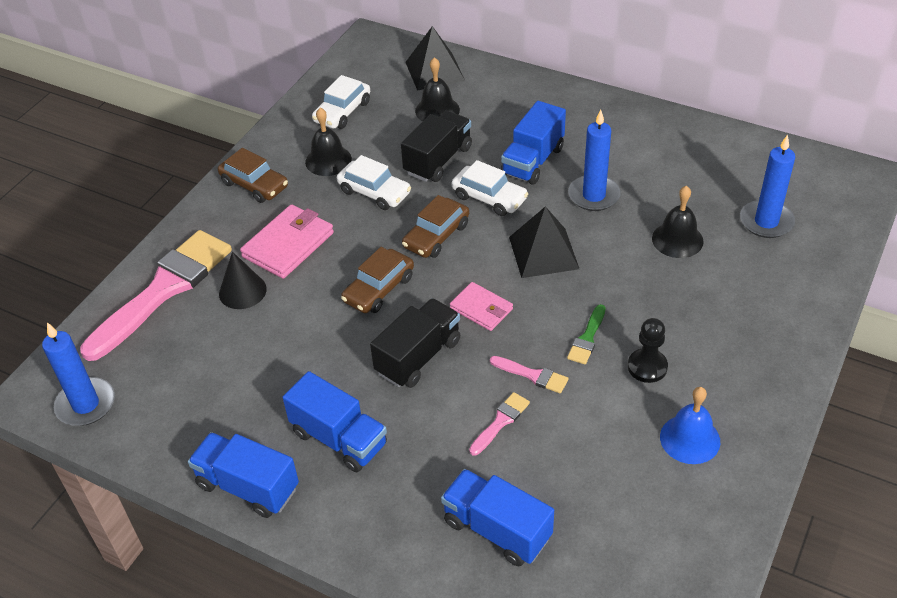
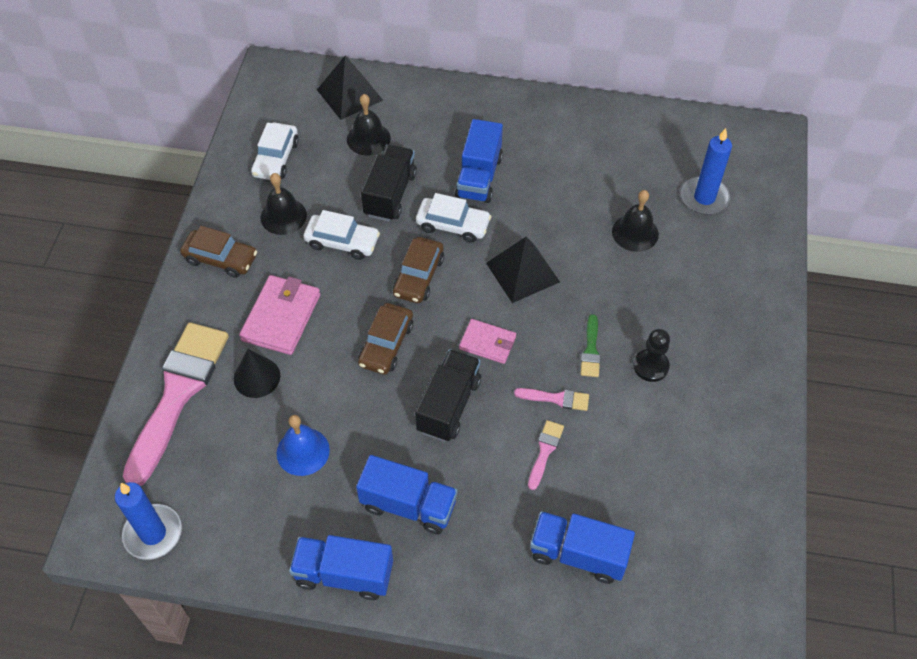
camera: 20 degrees left, 10 degrees up
(594, 195) = (547, 202): blue candle -> none
(690, 439) = (708, 426): blue bell -> blue bell (303, 451)

